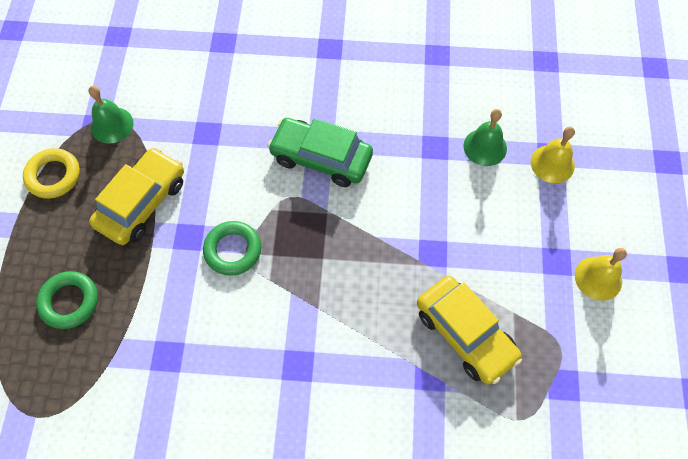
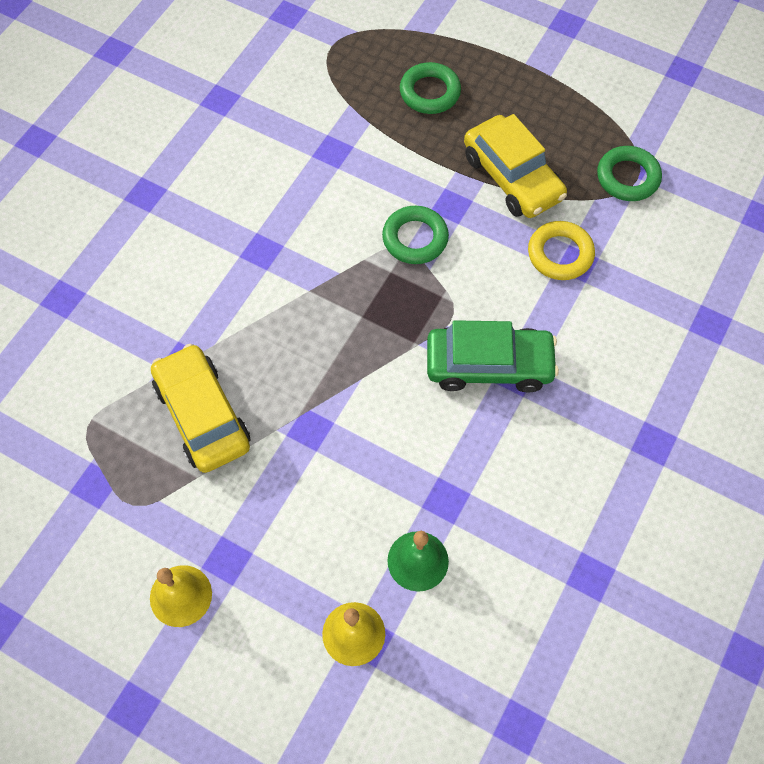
camera: 115 degrees right, 0 degrees up
(53, 176) = (582, 112): yellow ring -> yellow ring (560, 254)
(112, 125) = (627, 177): green bell -> green ring
(321, 158) = (489, 365): green car -> green car turned 45 degrees clockwise
(465, 334) = (202, 415): yellow car -> yellow car turned 75 degrees clockwise

